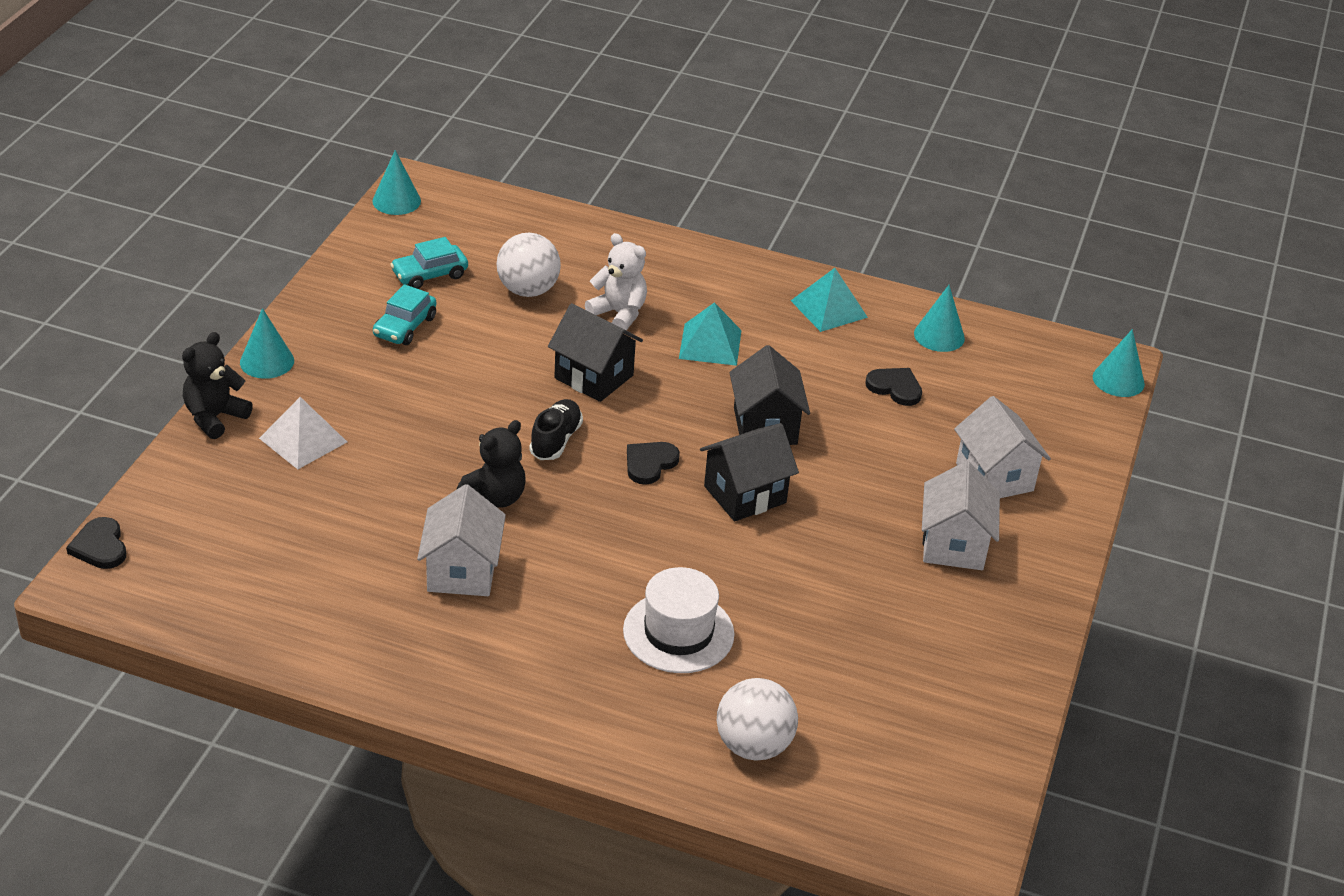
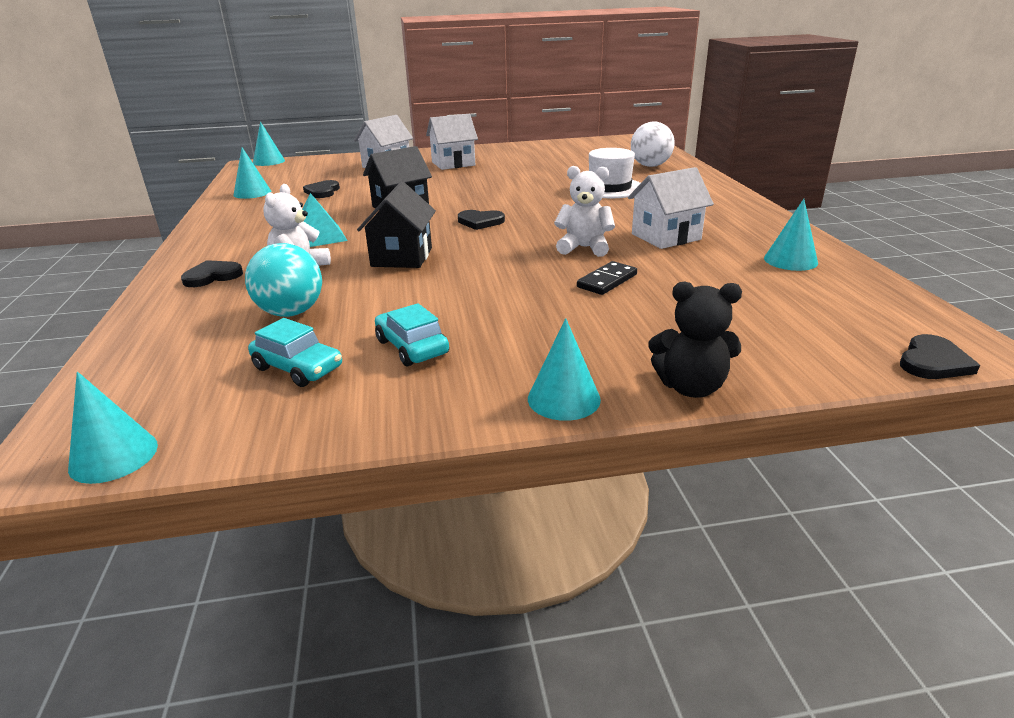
camera: 115 degrees left, 10 degrees down
(303, 440) = (643, 330): white pyramid -> none
(312, 615) = (790, 260): none -> turquoise cone
(405, 327) = (412, 347): turquoise car -> turquoise car turned 120 degrees counterclockwise
(405, 470) = (607, 281): none -> black domino
(495, 497) = (584, 248): black teddy bear -> white teddy bear
(528, 290) = (291, 312): white ball -> turquoise ball
(555, 440) = (495, 248): black shoe -> none
(654, 267) = (212, 276): none -> black heart
(745, 494) = (475, 199): black house -> none
(829, 308) = (239, 218): turquoise pyramid -> none

